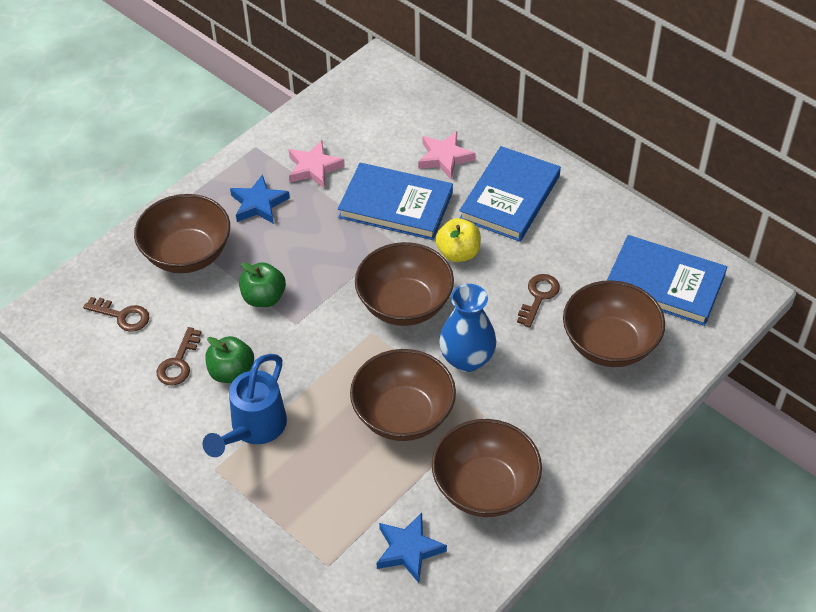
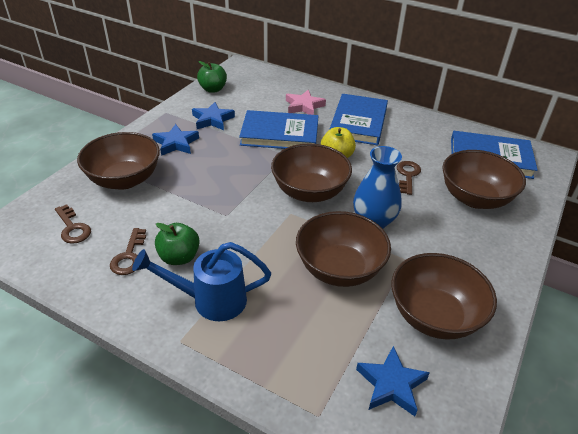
camera: 15 degrees left, 10 degrees down
(122, 316) = (73, 228): brown key -> brown key turned 45 degrees clockwise
(253, 429) = (210, 300): blue watering can -> blue watering can turned 75 degrees clockwise
(264, 298) = (194, 201): green apple -> green apple (213, 89)
(314, 168) = (212, 120): pink star -> blue star

